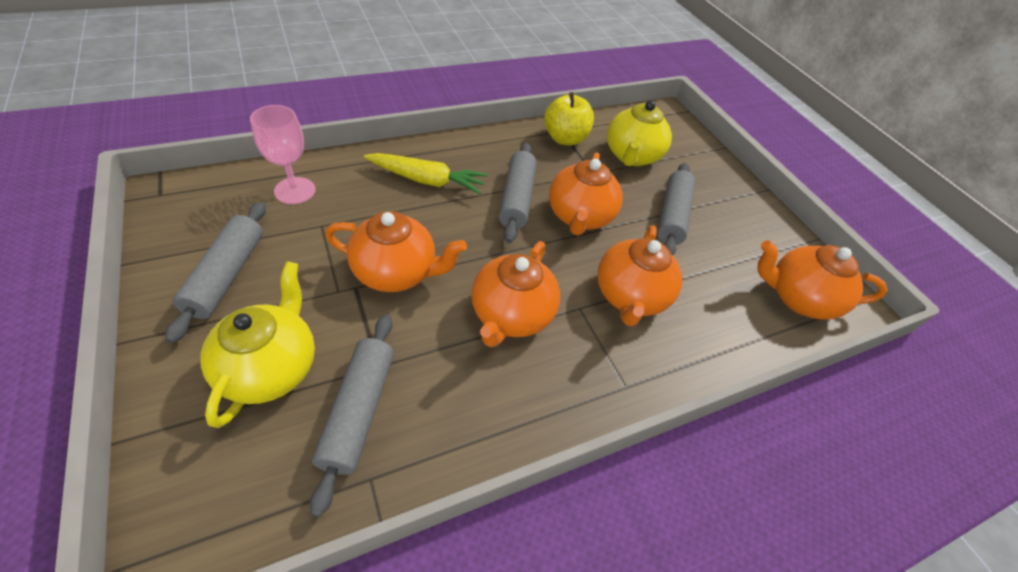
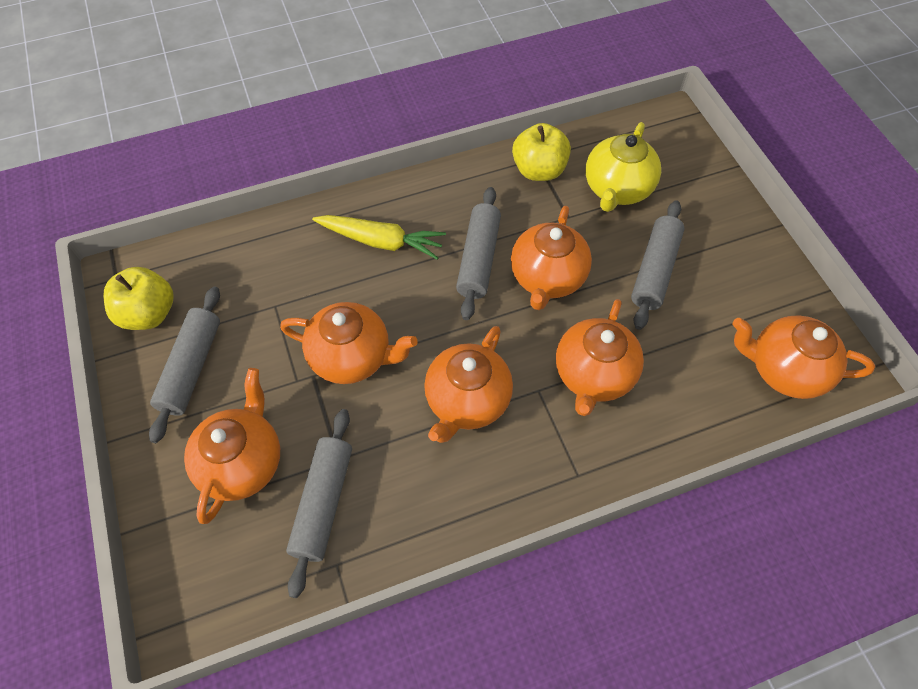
camera: 10 degrees right, 10 degrees up
(189, 226) = (149, 313): none -> yellow apple
(271, 367) = (242, 462): yellow teapot -> orange teapot
(295, 190) = (245, 264): pink goblet -> none

